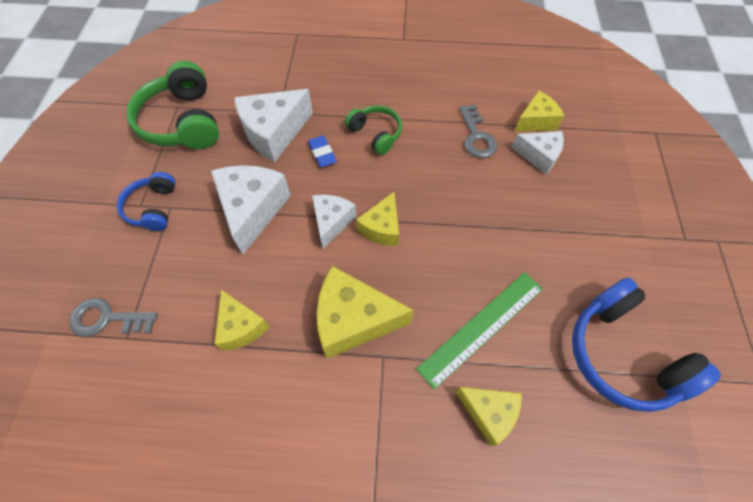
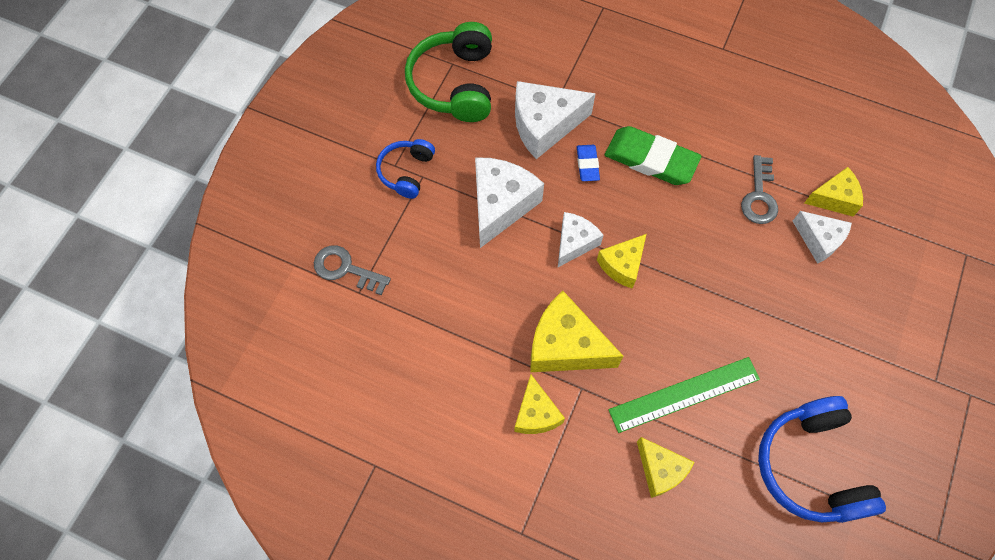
camera: 20 degrees right, 5 degrees up
(241, 327) = (461, 317): yellow cheese -> yellow cheese (536, 413)
(375, 134) = (651, 159): green headphones -> green eraser

